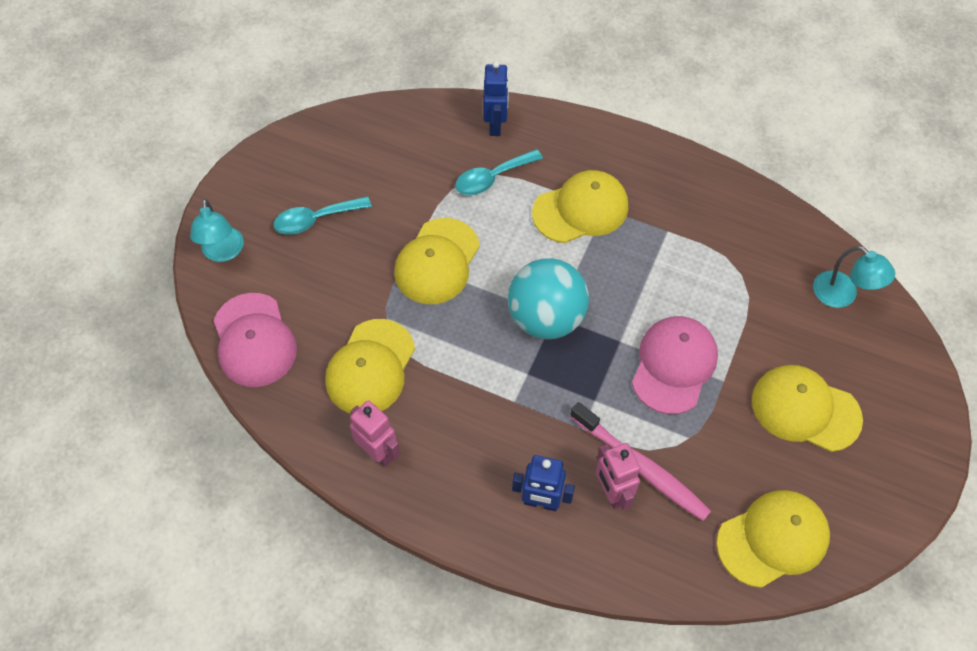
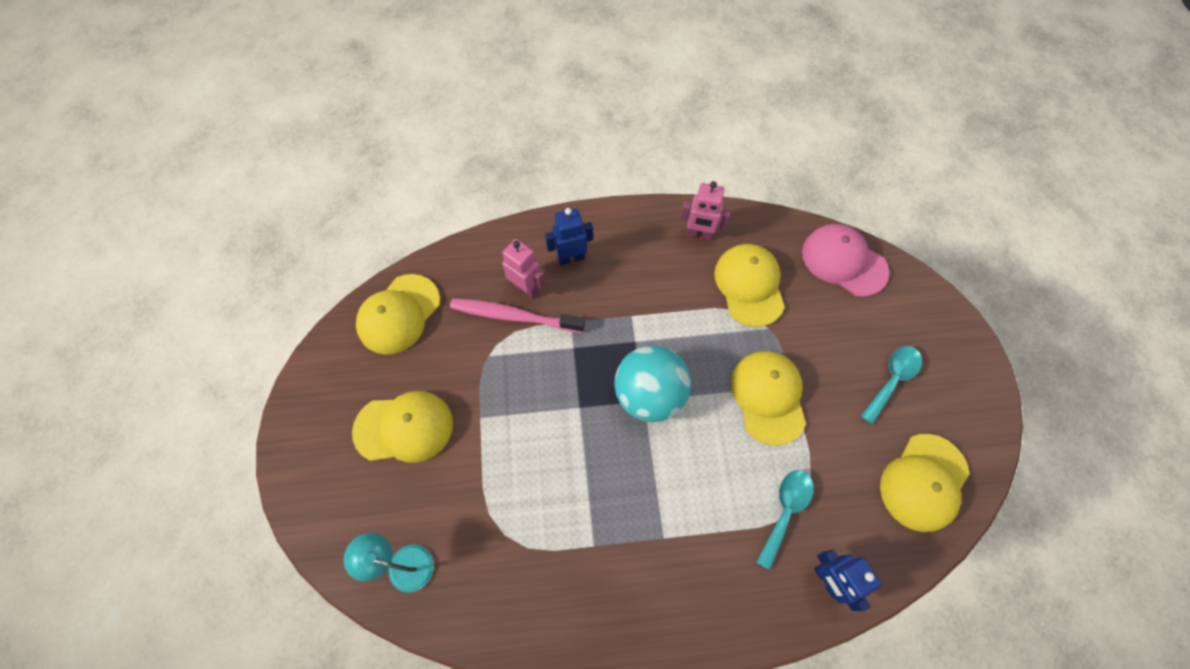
camera: 150 degrees right, 5 degrees up
(223, 252) = (930, 312): turquoise lamp -> none
(581, 209) = (684, 523): yellow cap -> yellow cap (923, 482)
(674, 365) = (526, 409): pink cap -> none

